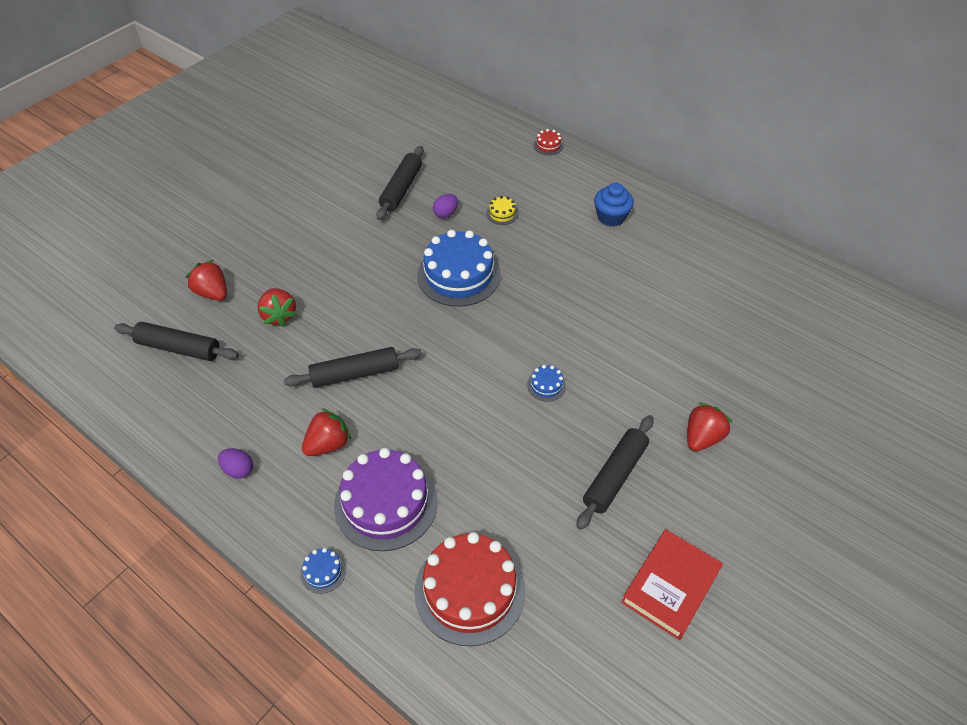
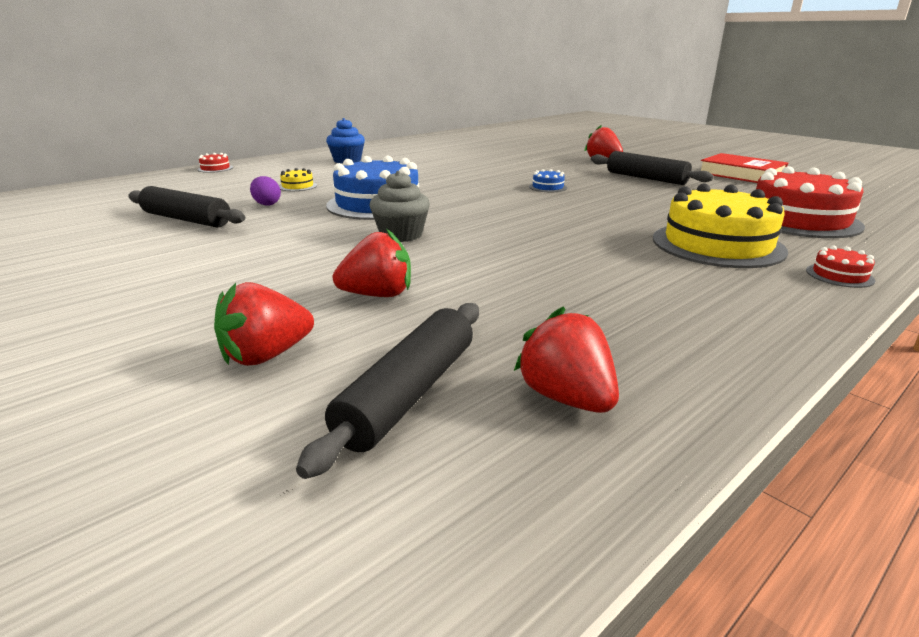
camera: 80 degrees left, 25 degrees down
(238, 470) = (709, 327): purple egg -> none
(323, 571) = (839, 275): blue cake -> red cake
(328, 444) = (640, 268): red strawberry -> red strawberry (566, 398)
(355, 374) = (518, 252): black rolling pin -> none
(383, 304) = (401, 235): none -> grey cupcake
(386, 503) = (717, 244): purple cake -> yellow cake

